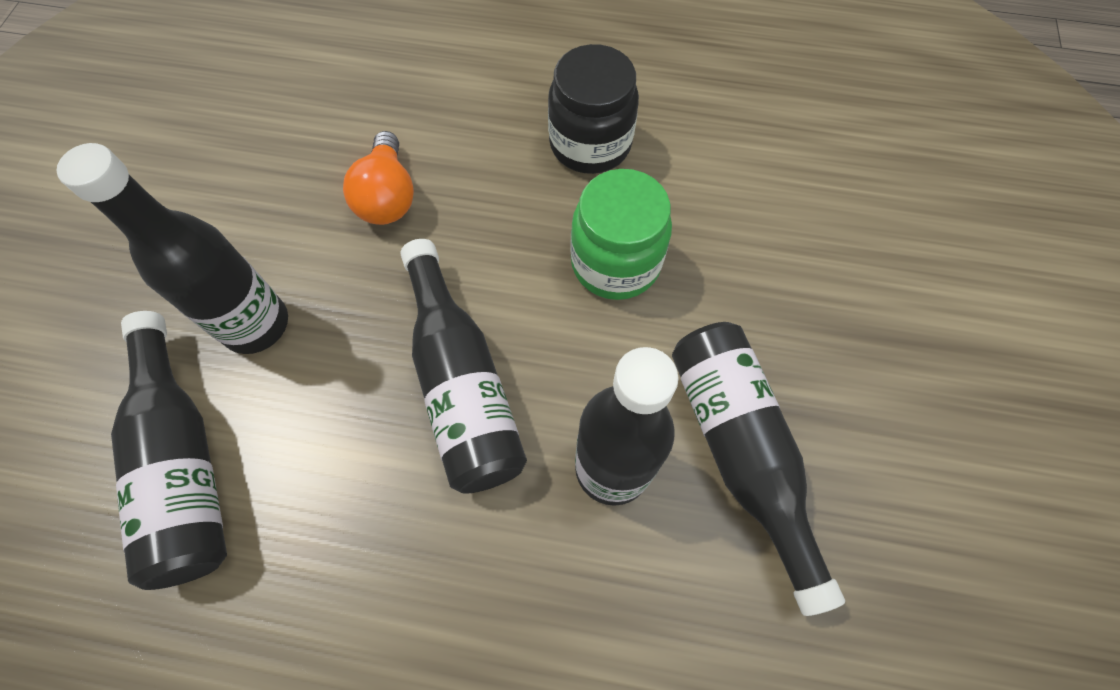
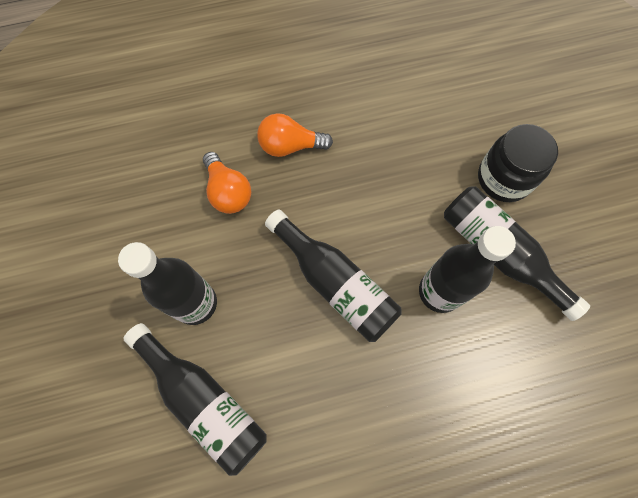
camera: 25 degrees left, 5 degrees up
(507, 170) = (290, 146): none -> orange light bulb
(590, 144) = (330, 110): black jar -> black jar (503, 178)
(615, 263) = (382, 177): green jar -> none

